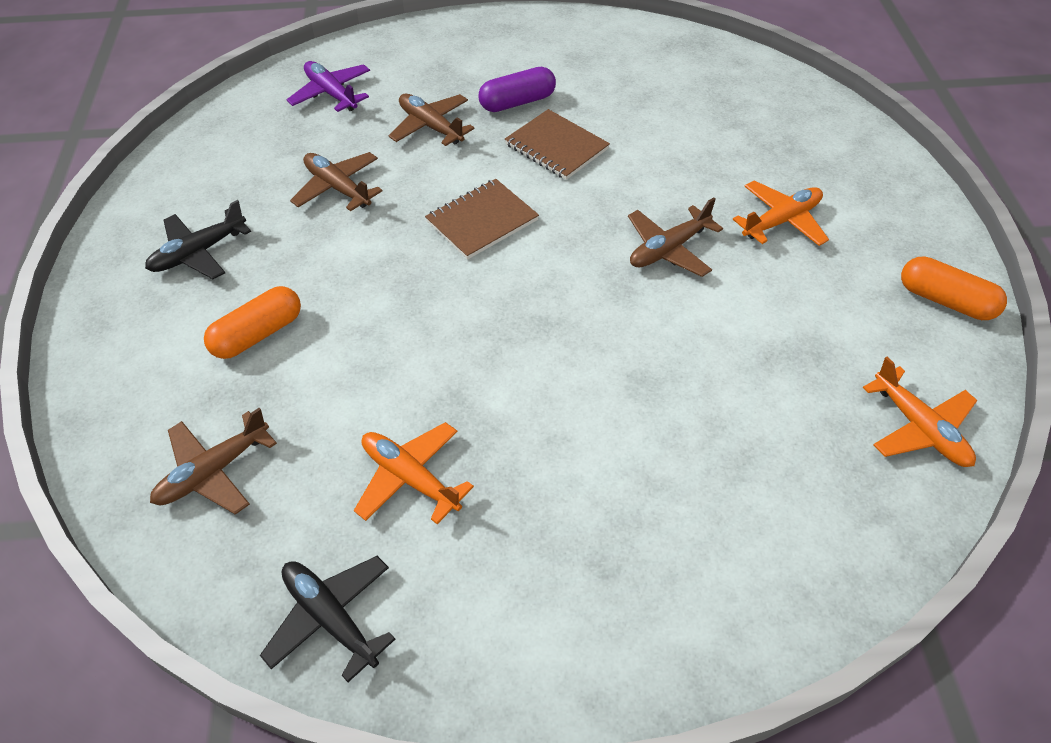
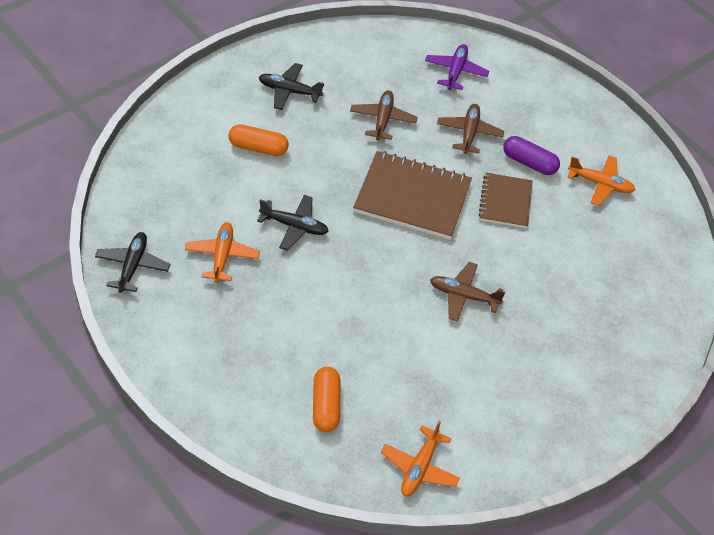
camera: 50 degrees right, 0 degrees up
(214, 471) = (171, 180): brown plane -> none
(427, 362) = (294, 226): none -> black plane
(482, 221) = (412, 197): brown notebook -> brown notebook, size x1.67
(781, 221) = (536, 343): orange plane -> orange plane (600, 184)
(945, 301) = (536, 454): orange capsule -> orange capsule (326, 405)

